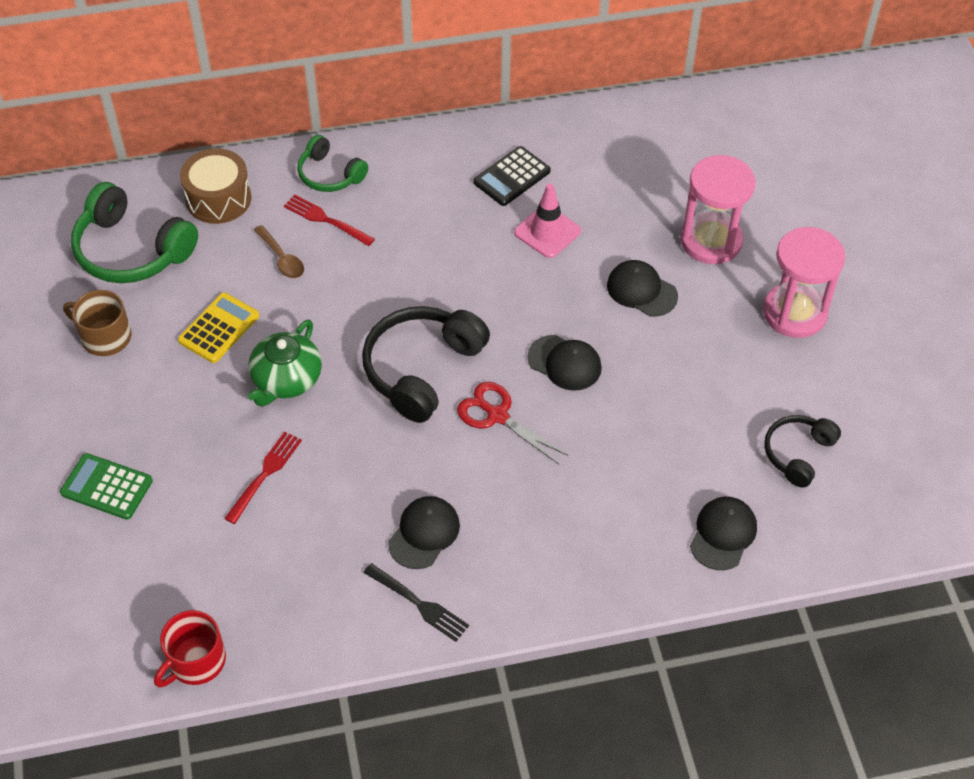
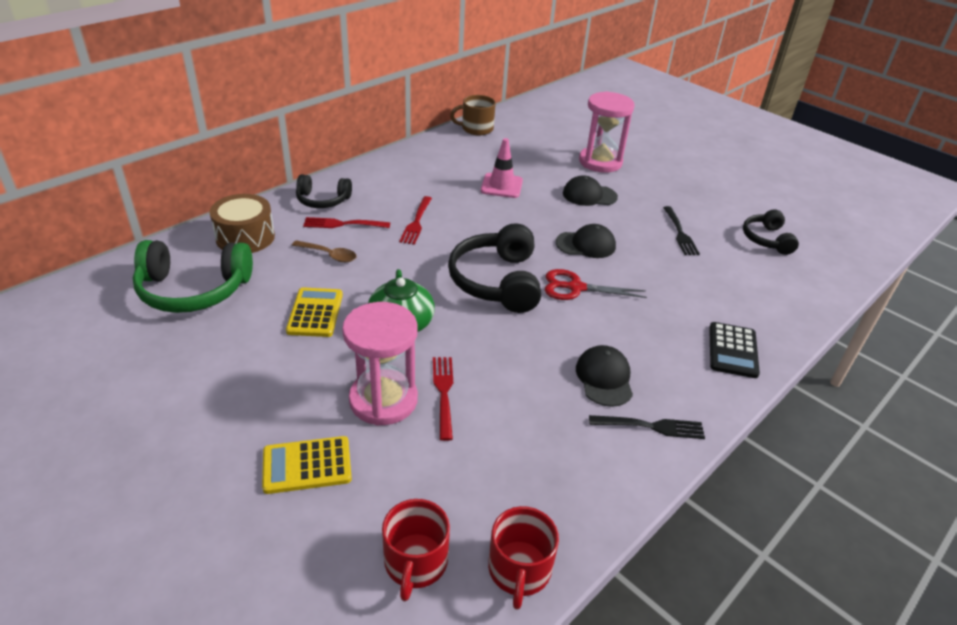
camera: 35 degrees left, 15 degrees down
(105, 337) = (214, 354): brown mug -> brown mug (476, 129)
(107, 487) = (307, 465): green calculator -> yellow calculator
(127, 612) = (415, 562): none -> red mug
(330, 174) = (322, 200): green headphones -> black headphones
(405, 249) = (416, 222): none -> red fork
(511, 177) = (450, 167): black calculator -> black calculator (732, 350)
(696, 395) = (679, 232): none -> black fork
(723, 534) = (781, 295): black cap -> none
(794, 313) = (682, 178): pink hourglass -> pink hourglass (383, 400)

